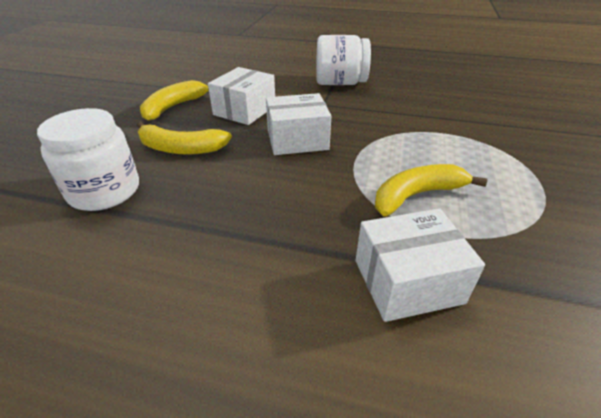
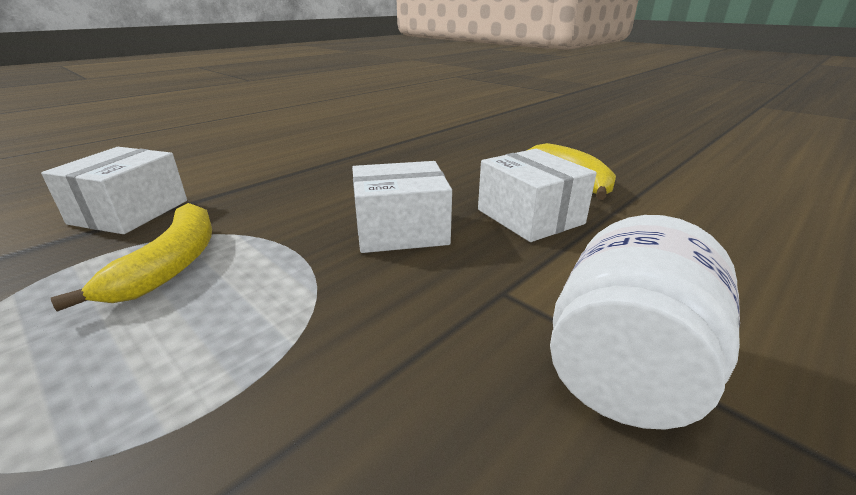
camera: 120 degrees right, 10 degrees down
(104, 191) = (418, 145): white jar -> none
(181, 148) = (456, 171): yellow banana -> none
(297, 140) = (401, 230): white box -> white box turned 60 degrees clockwise

